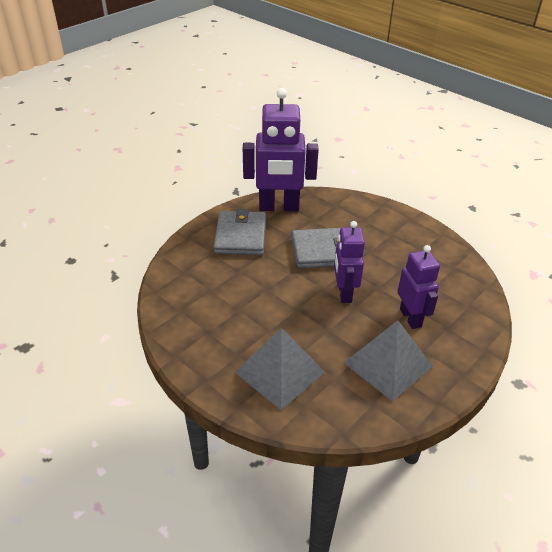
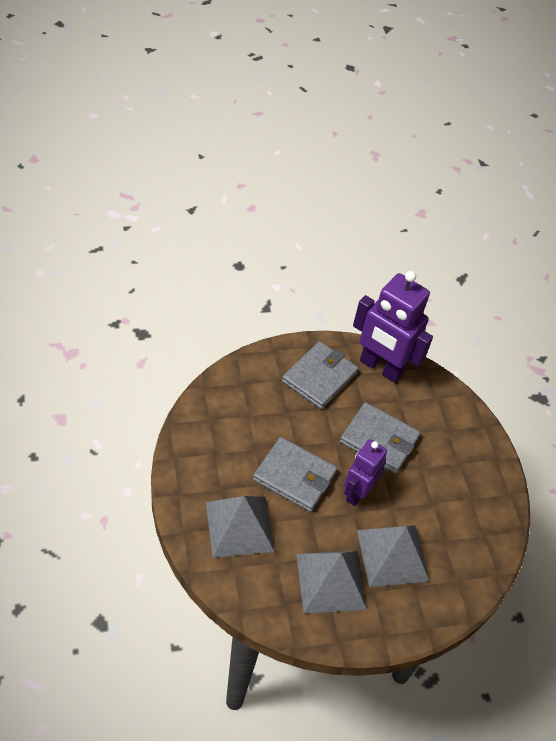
camera: 30 degrees right, 10 degrees up
(287, 310) = (294, 476): none -> grey wallet
(411, 317) = (392, 555): purple robot -> grey pyramid

